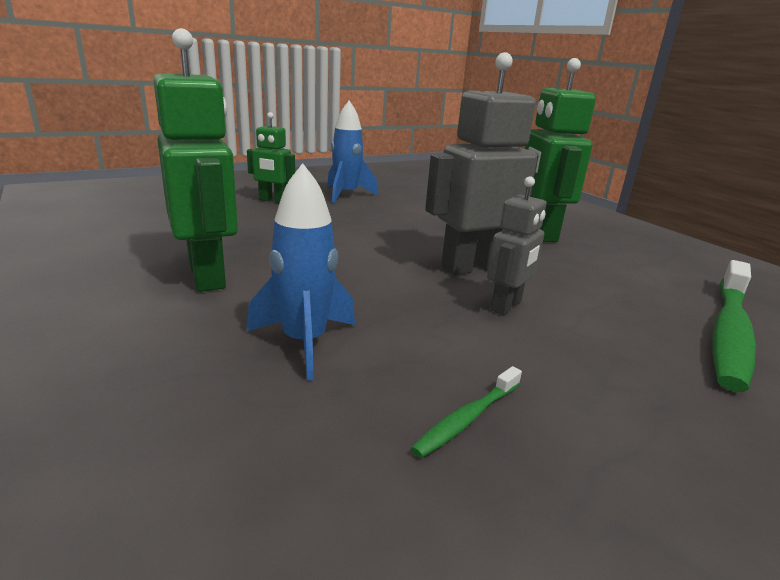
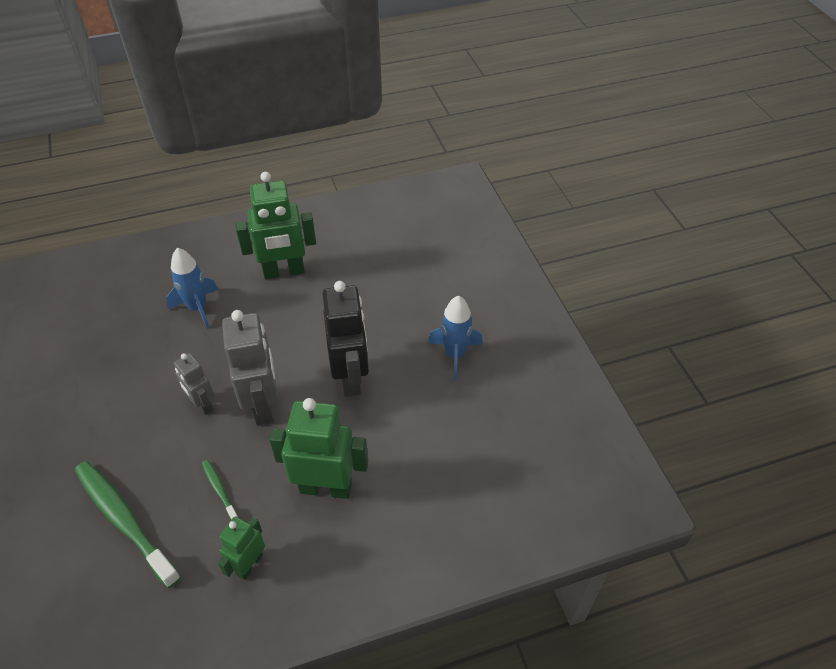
camera: 105 degrees right, 25 degrees up
(273, 200) = (434, 301): green robot -> green robot (249, 564)
(399, 229) = (351, 378): none -> black robot
(467, 418) = (120, 354): green toothbrush -> green toothbrush (219, 490)

